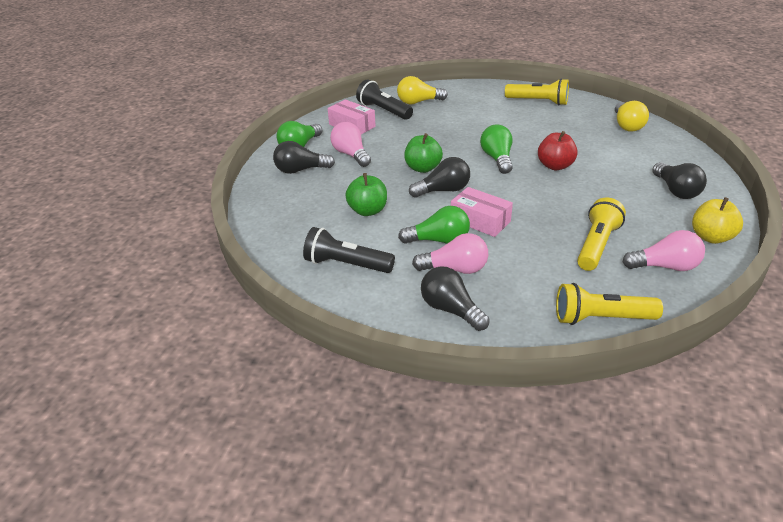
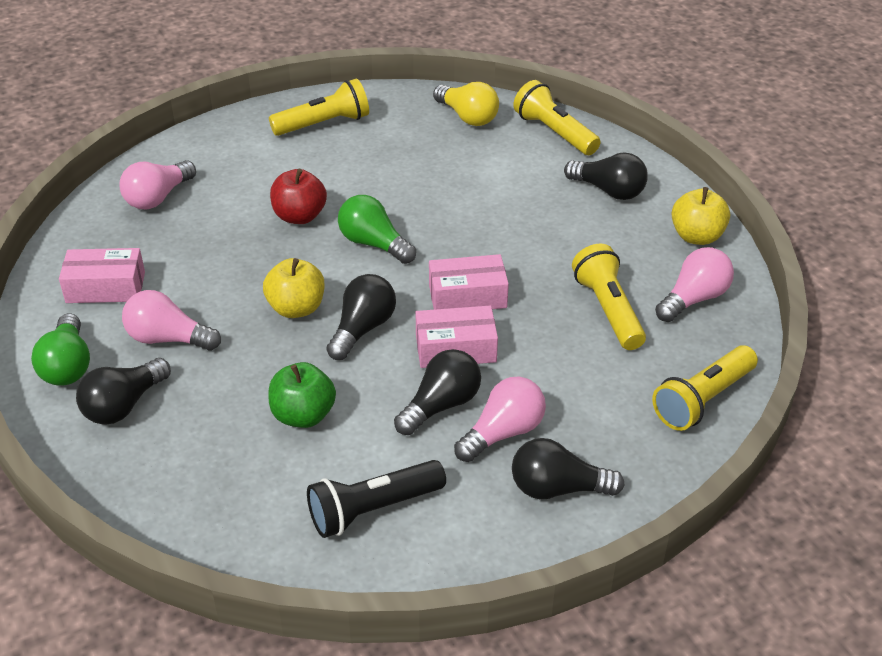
camera: 45 degrees left, 5 degrees up
(384, 110) = (123, 237): black flashlight -> none
(418, 102) = (158, 197): yellow light bulb -> pink light bulb
(423, 168) = (296, 308): green apple -> yellow apple
(439, 240) = (441, 405): green light bulb -> black light bulb
(518, 201) = (467, 296): none -> pink box
(555, 166) = (452, 220): red apple -> red apple (299, 216)
(675, 151) = (554, 132): none -> yellow flashlight

